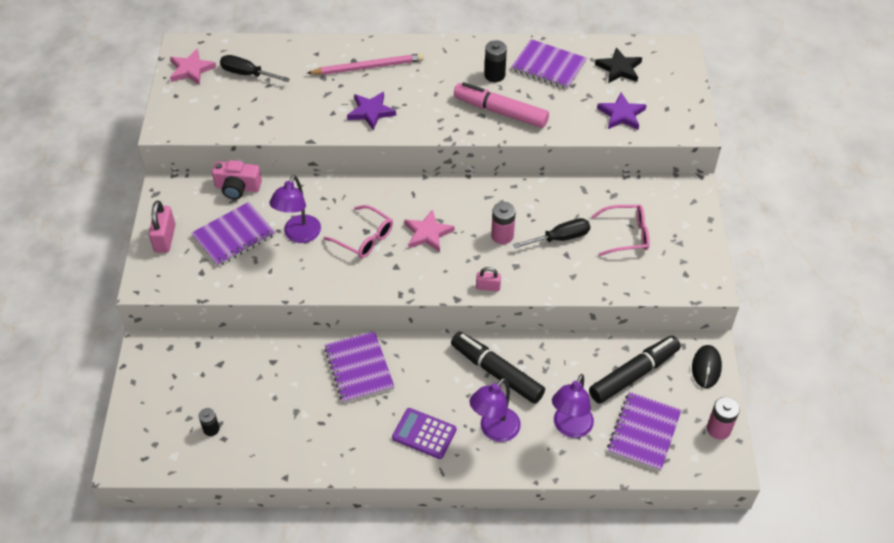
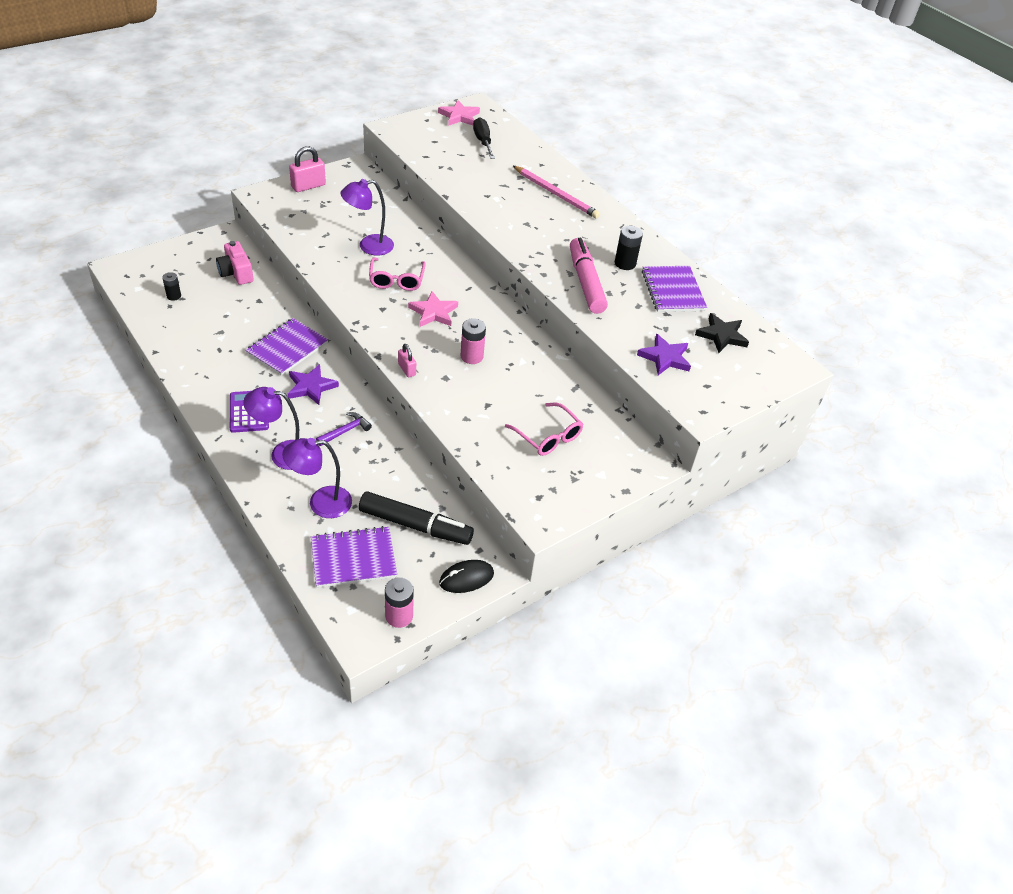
camera: 50 degrees right, 5 degrees down
(234, 236) = (339, 215): purple notebook -> none
(237, 187) = (388, 198): pink camera -> pink camera (236, 273)
(371, 112) = (508, 214): purple star -> purple star (311, 387)
(496, 372) = (346, 431): black marker -> purple hammer
(560, 238) = (502, 393): black screwdriver -> none

